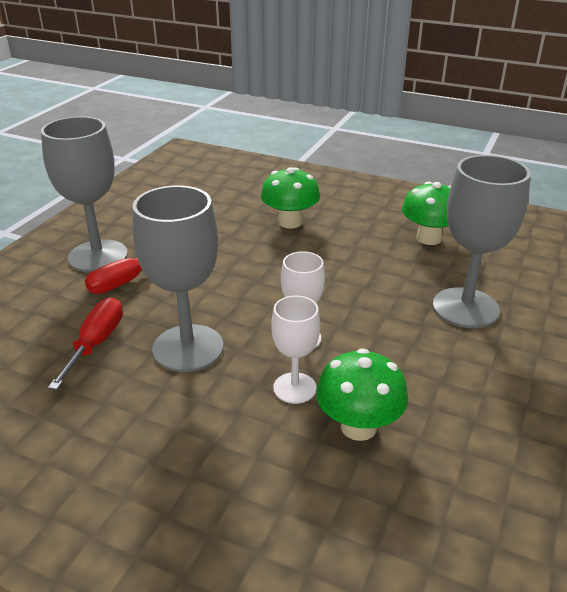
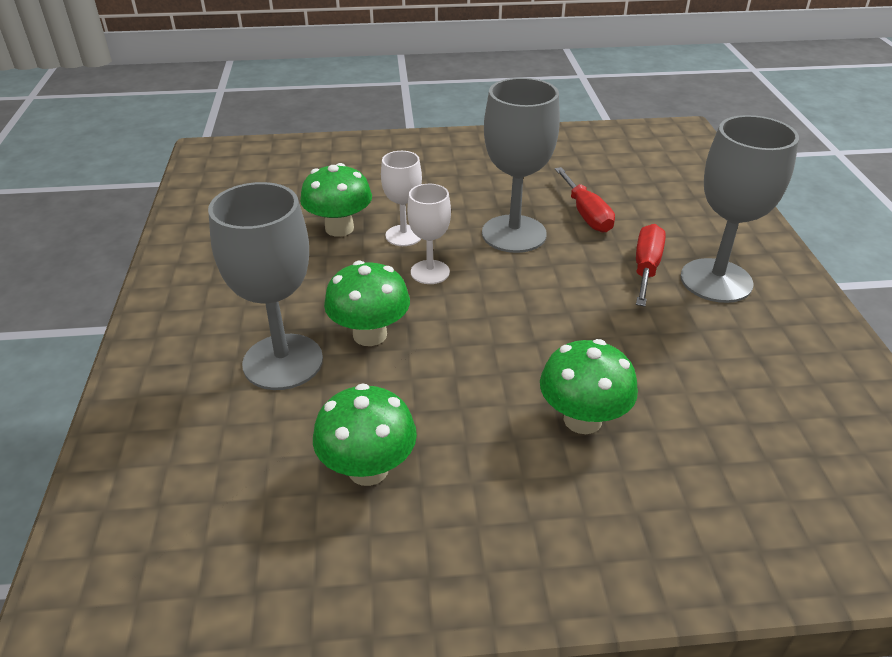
camera: 150 degrees right, 5 degrees up
(388, 305) = (370, 334): none -> green mushroom

